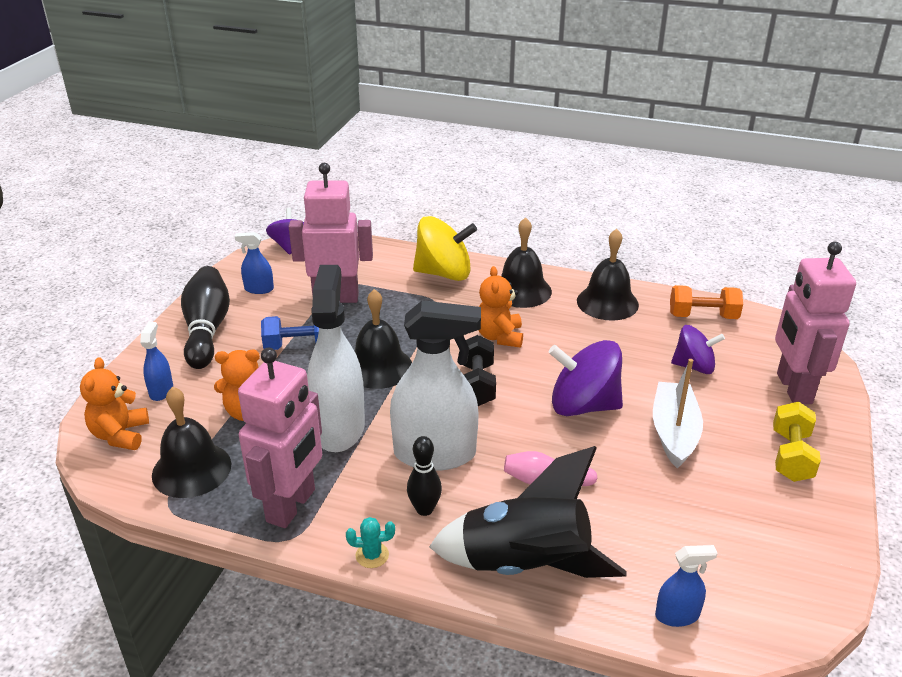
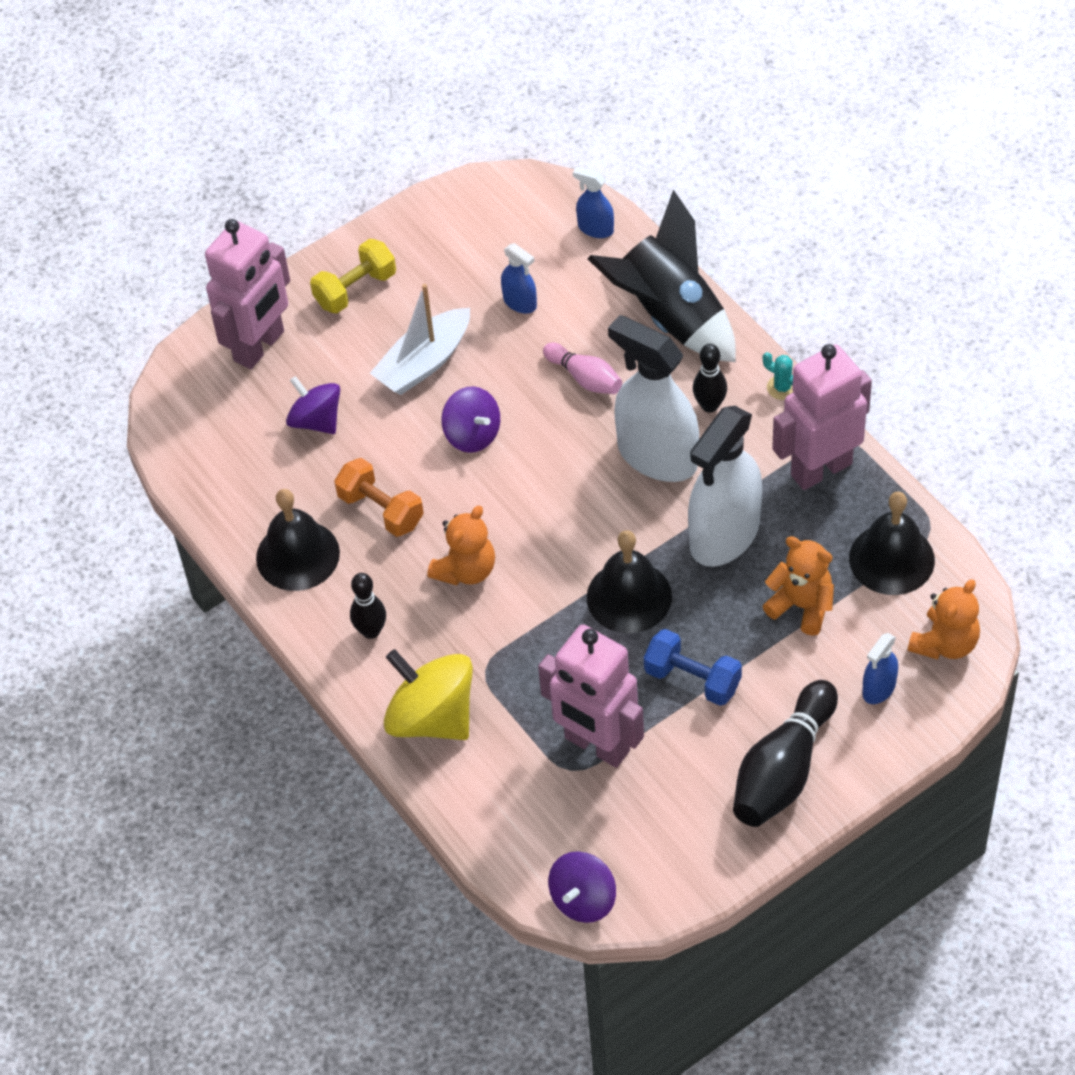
camera: 140 degrees left, 20 degrees up
(259, 289) = (680, 819): blue spray bottle -> blue spray bottle (520, 302)
(477, 384) = (548, 516): black dumbbell -> none
(521, 290) = (371, 631): black bell -> black bowling pin
(583, 405) = (472, 434): purple spinning top -> purple spinning top, size x0.64
(703, 316) = (223, 477): orange dumbbell -> orange dumbbell (381, 510)

